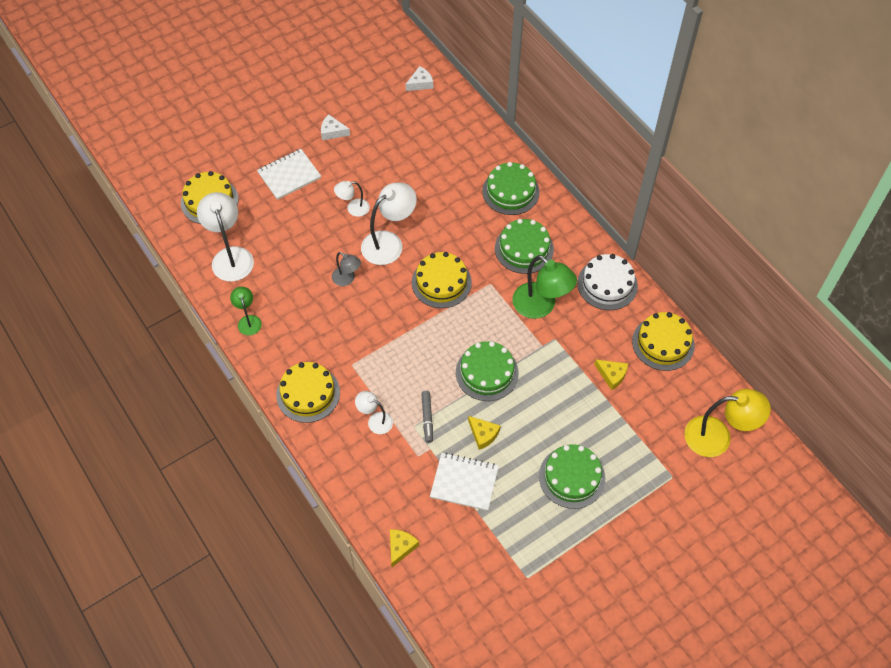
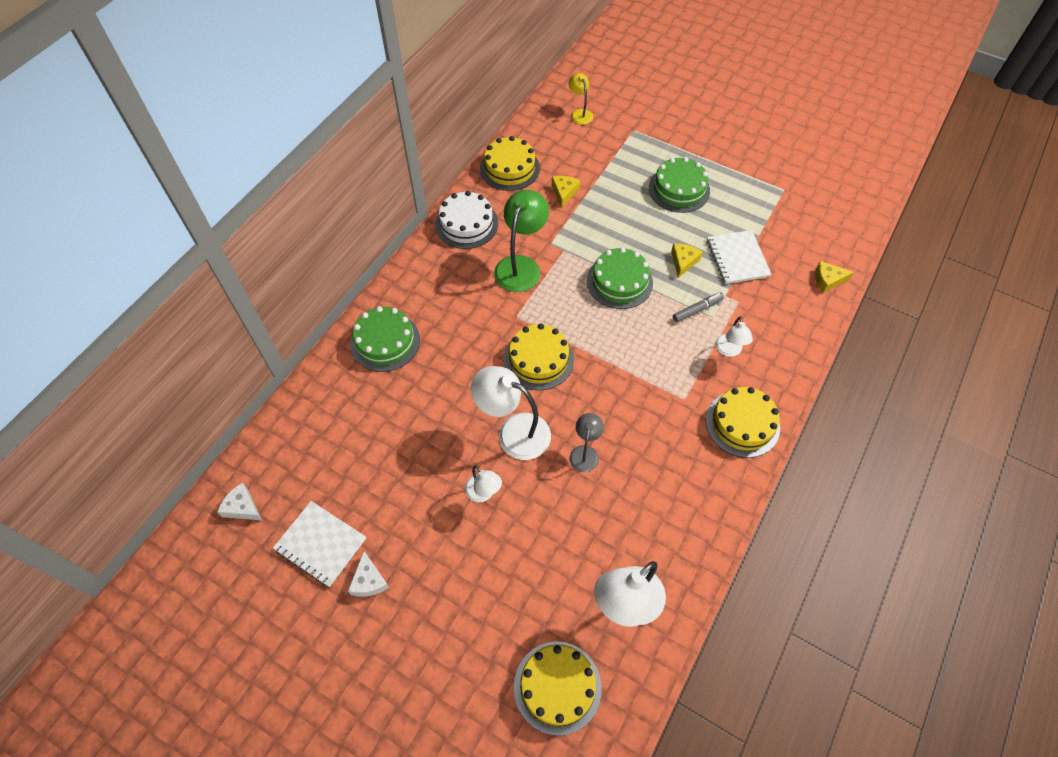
camera: 115 degrees left, 0 degrees up
(248, 321) = (699, 532): green lamp -> none
(289, 175) = (466, 599): white notebook -> white notebook (320, 544)
(524, 249) = (457, 303): green cake -> none
(717, 437) = (580, 113): yellow lamp -> yellow lamp, size x0.55

